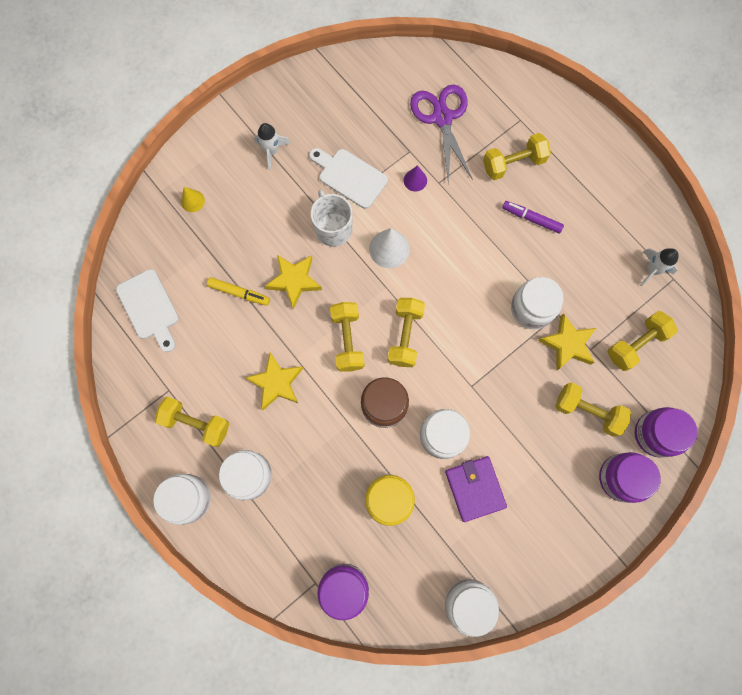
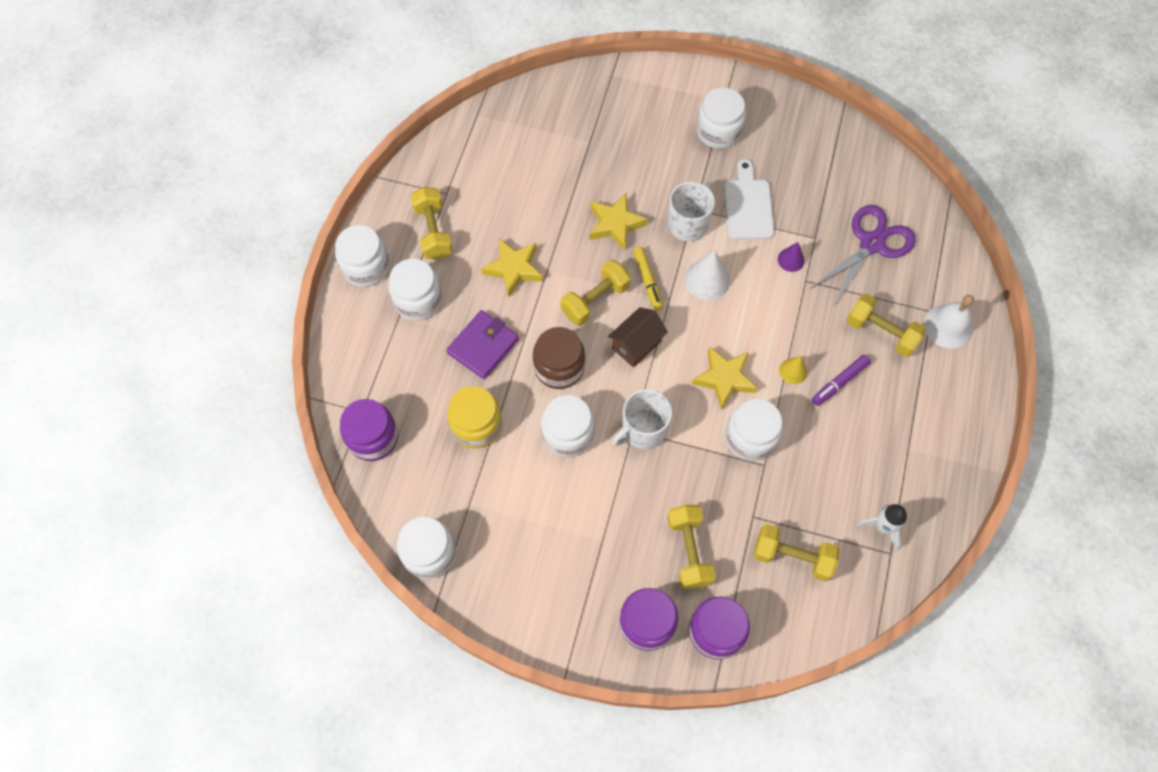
camera: 55 degrees right, 10 degrees down
(149, 308) = (505, 134): white cutting board -> none
(192, 201) = (623, 103): yellow cone -> yellow cone (793, 371)
(239, 293) = (570, 190): yellow marker -> yellow marker (648, 281)
(272, 151) = (718, 131): white rocket -> white jar
(405, 336) = (636, 344): yellow dumbbell -> brown house
(475, 379) = (643, 429): none -> white mug
(475, 488) = (539, 493): purple wallet -> purple wallet (483, 346)
(531, 219) = (839, 382): purple marker -> purple marker turned 120 degrees counterclockwise
(539, 118) = (948, 326): none -> white bell
(567, 344) = (741, 492): yellow star -> yellow star (724, 379)

